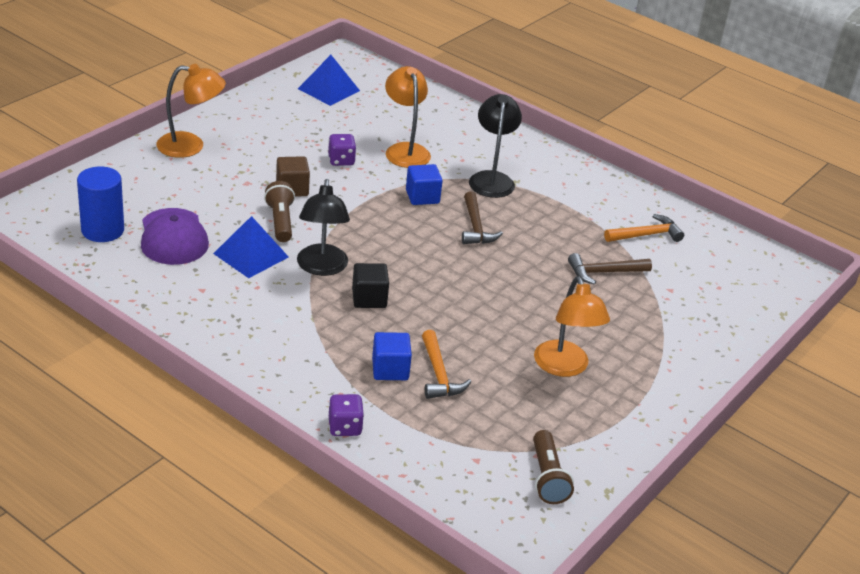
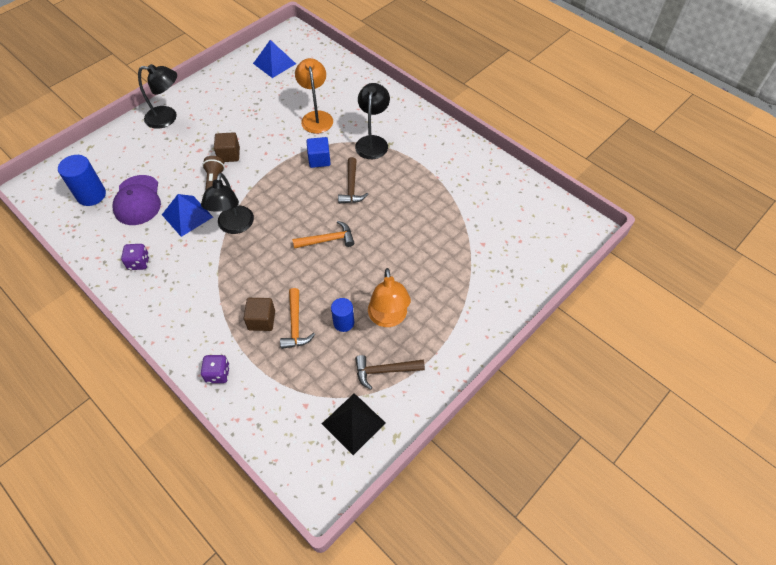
camera: 10 degrees right, 20 degrees up
(190, 146) = (167, 118): orange lamp -> black lamp
(341, 160) = (269, 128): purple dice -> purple dice (139, 263)
(369, 298) = (261, 254): black cube -> none
(390, 369) = (261, 320): blue cube -> brown cube
(505, 372) = (343, 322): none -> blue cylinder
(547, 477) = (353, 423): brown flashlight -> black pyramid
(604, 272) = (437, 228): brown hammer -> brown hammer (385, 371)
(646, 235) = (475, 192): orange hammer -> orange hammer (327, 240)

